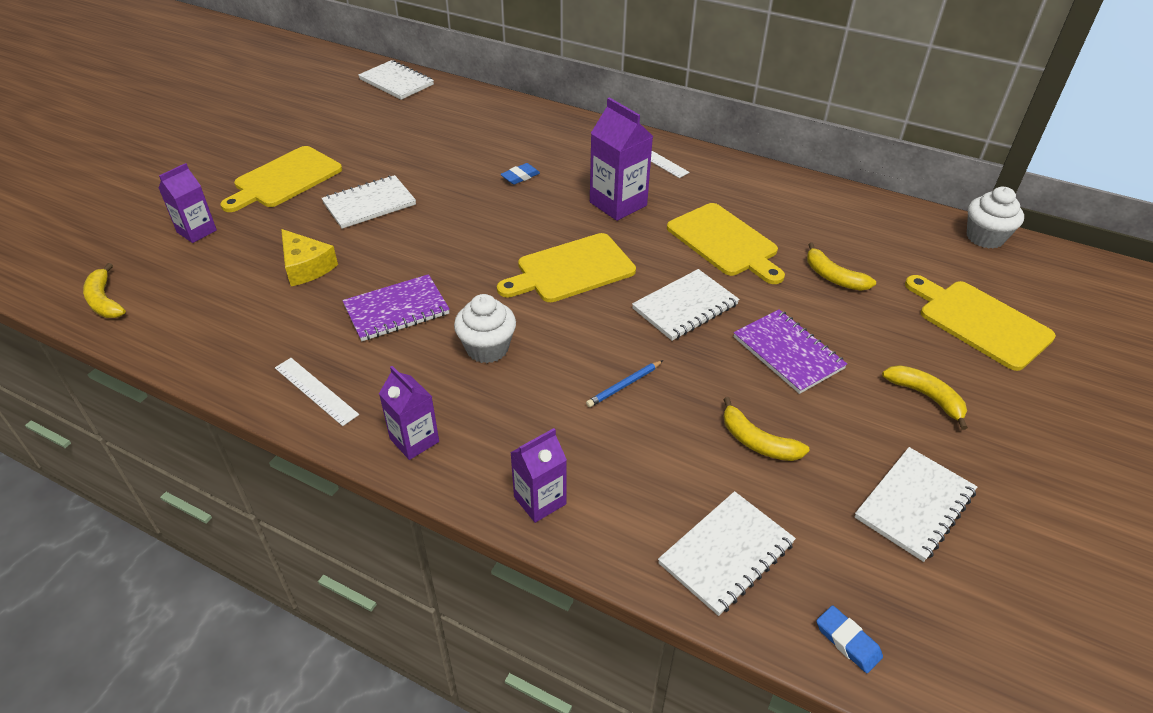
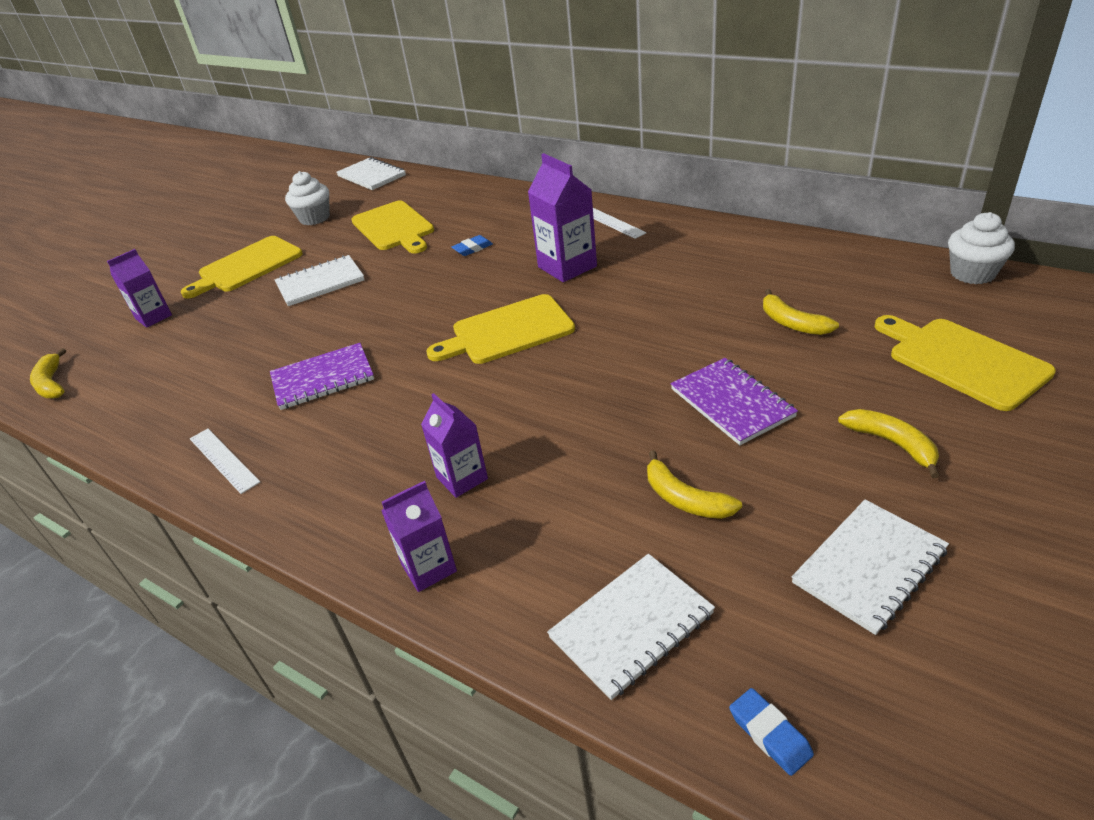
camera: 10 degrees right, 5 degrees down
(306, 267) = (245, 343): yellow cheese -> none
(414, 440) = (310, 506): purple carton -> purple carton (462, 478)
(487, 348) = (405, 411): white cupcake -> white cupcake (314, 218)
(624, 385) = (543, 443): blue pencil -> none
(685, 306) = (622, 361): white notebook -> none
(724, 242) = (675, 296): yellow cutting board -> yellow cutting board (394, 227)

